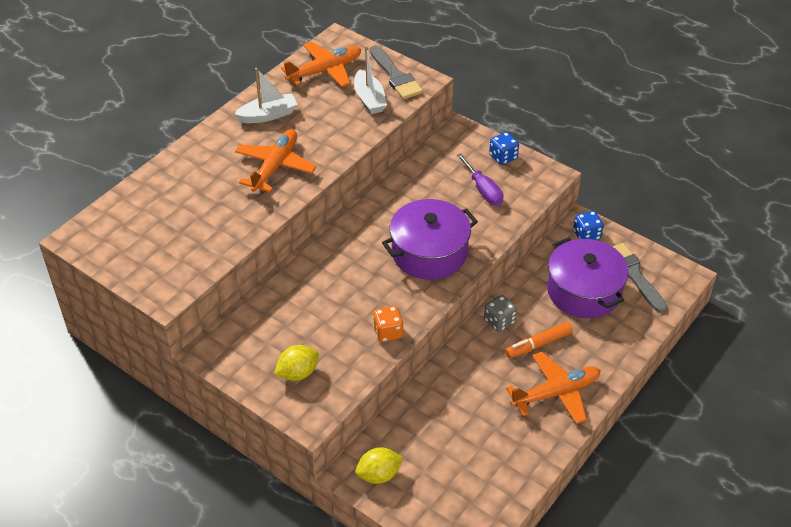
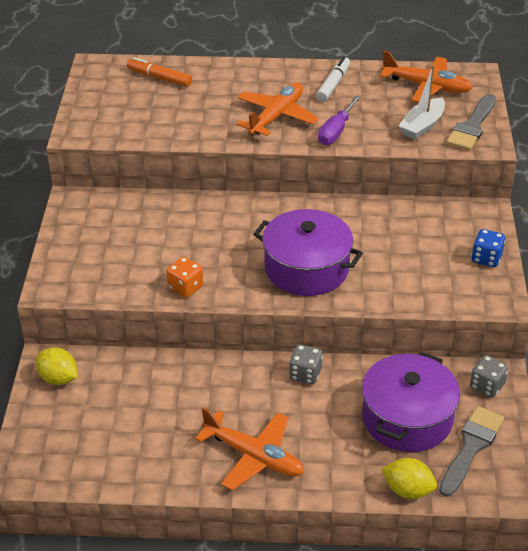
camera: 55 degrees right, 5 degrees down
(268, 115) = (333, 84): white boat -> white marker
(275, 166) = (276, 116): orange plane -> orange plane turned 45 degrees counterclockwise
(298, 373) = (92, 258): yellow lemon -> yellow lemon (407, 490)
(483, 190) = (425, 266): purple screwdriver -> purple screwdriver (335, 131)
(538, 344) = (303, 415): orange marker -> orange marker (159, 78)
(586, 235) = (487, 386): blue dice -> grey dice

